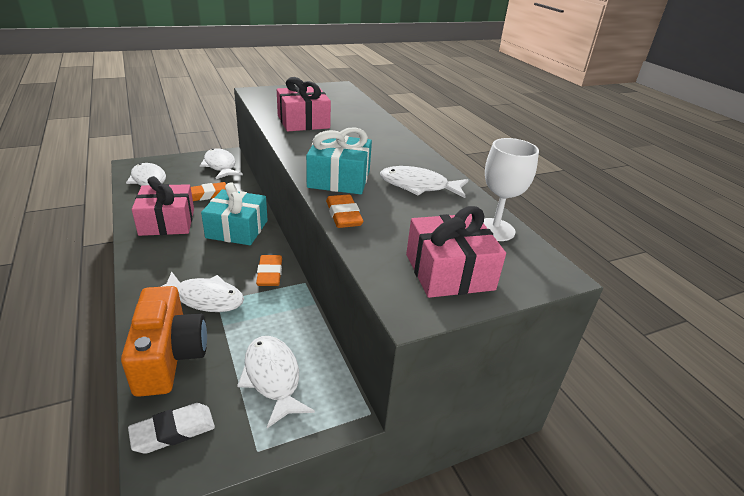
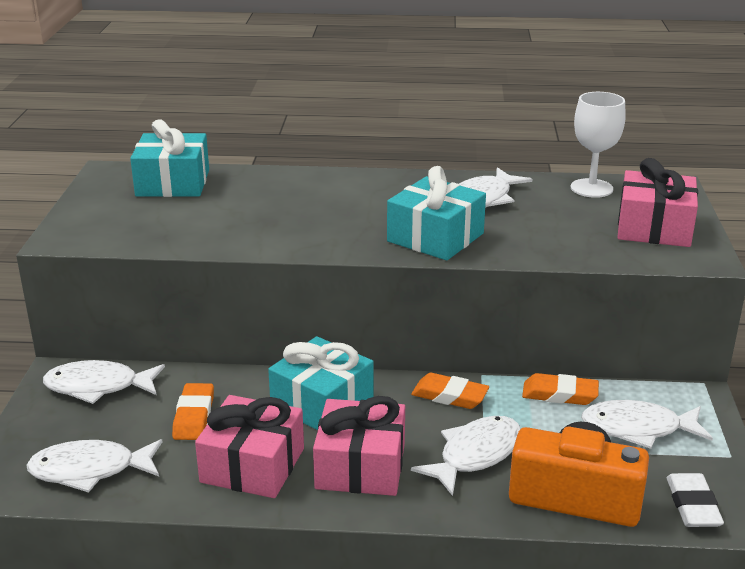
camera: 60 degrees left, 5 degrees down
(303, 122) = (234, 225): pink gift -> pink gift (360, 466)
(341, 100) = (173, 183): none -> turquoise gift
(343, 215) = (525, 253): orange eraser -> orange eraser (559, 394)

